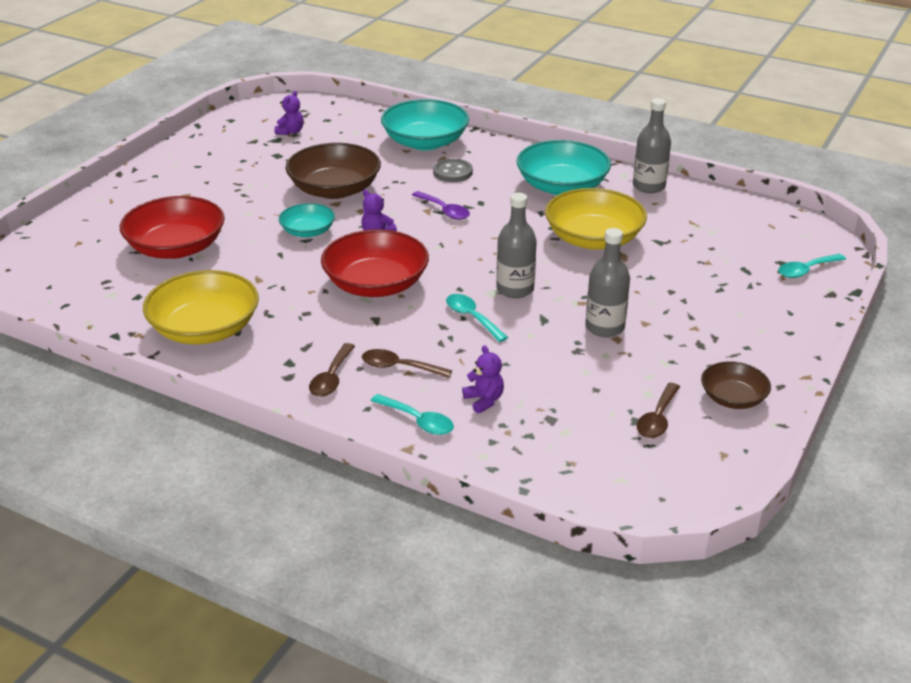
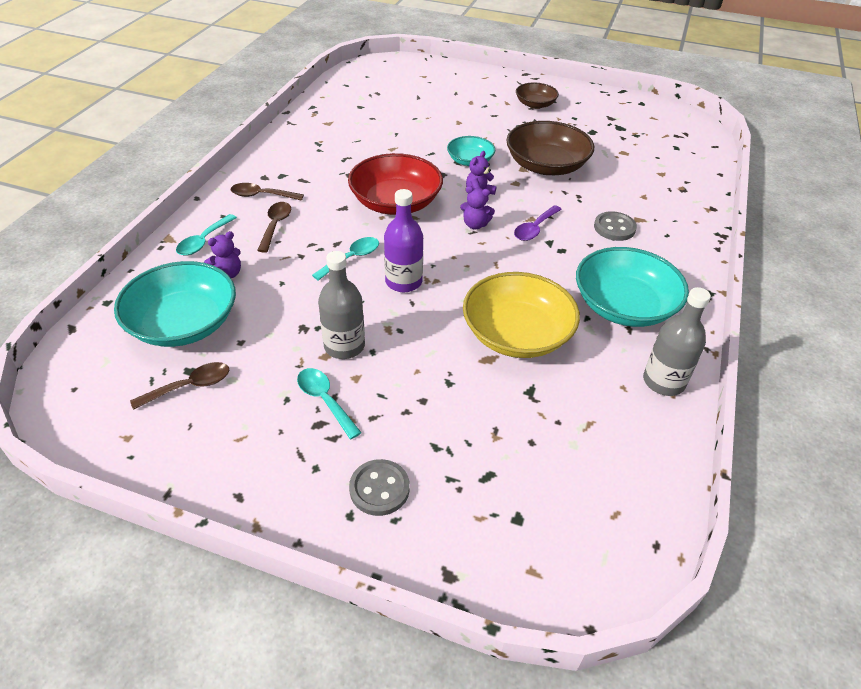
camera: 80 degrees right, 10 degrees up
(176, 247) = (427, 110): red bowl -> none
(205, 329) = (322, 136): yellow bowl -> none
(290, 132) = (639, 132): purple teddy bear -> purple teddy bear (475, 225)
(425, 142) = (668, 206): turquoise bowl -> turquoise bowl (183, 323)
(515, 289) = (403, 282): grey bottle -> purple bottle
(657, 419) = (190, 386): brown spoon -> brown spoon turned 135 degrees clockwise
(733, 398) = (218, 449): brown bowl -> brown bowl (535, 104)
(763, 317) = (379, 489): none -> grey button
(806, 270) = (503, 548): turquoise spoon -> turquoise spoon (325, 400)

